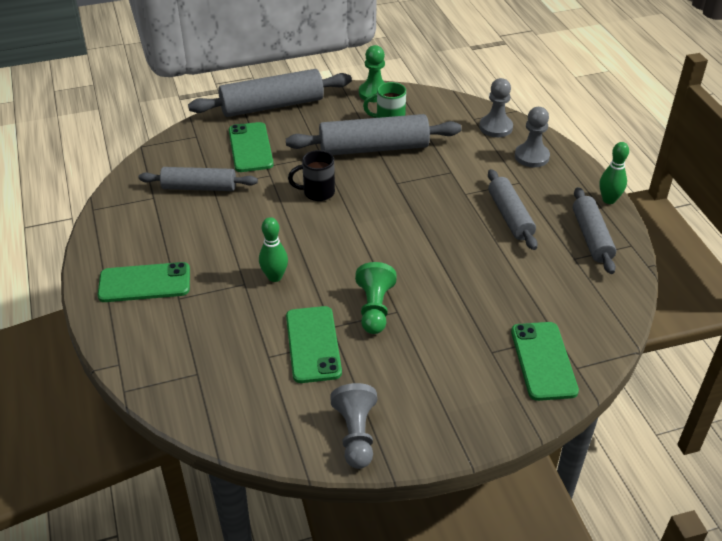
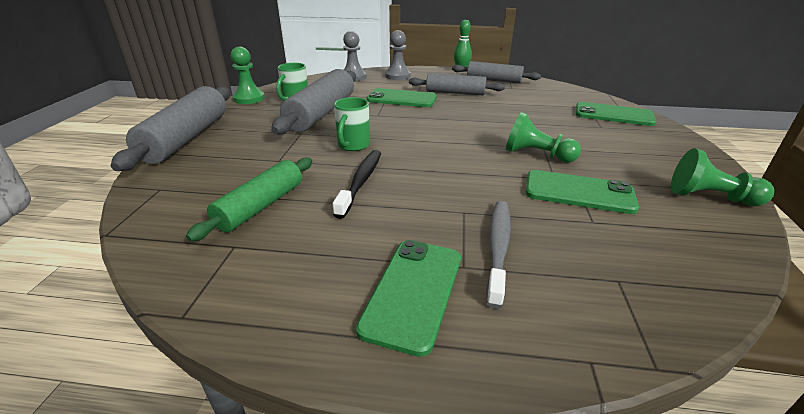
camera: 65 degrees left, 10 degrees down
(199, 187) = (260, 206): grey rolling pin -> green rolling pin
(206, 310) = (498, 248): none -> grey toothbrush
(250, 147) = (236, 162): green phone -> green phone (401, 99)
(258, 219) = (361, 182): none -> black toothbrush
(274, 277) = (464, 191): green bowling pin -> none
(317, 192) = (353, 145): black mug -> green mug
(356, 435) = (710, 197): grey pawn -> green pawn

